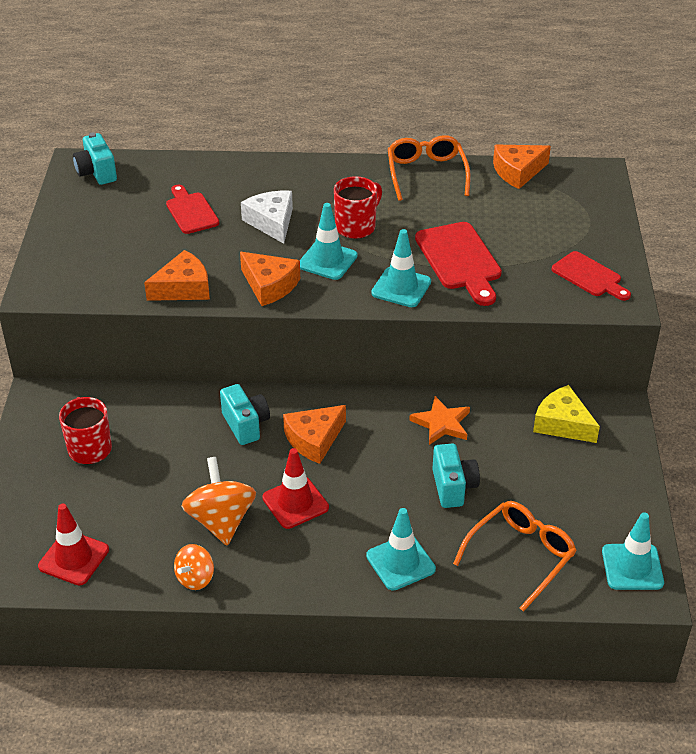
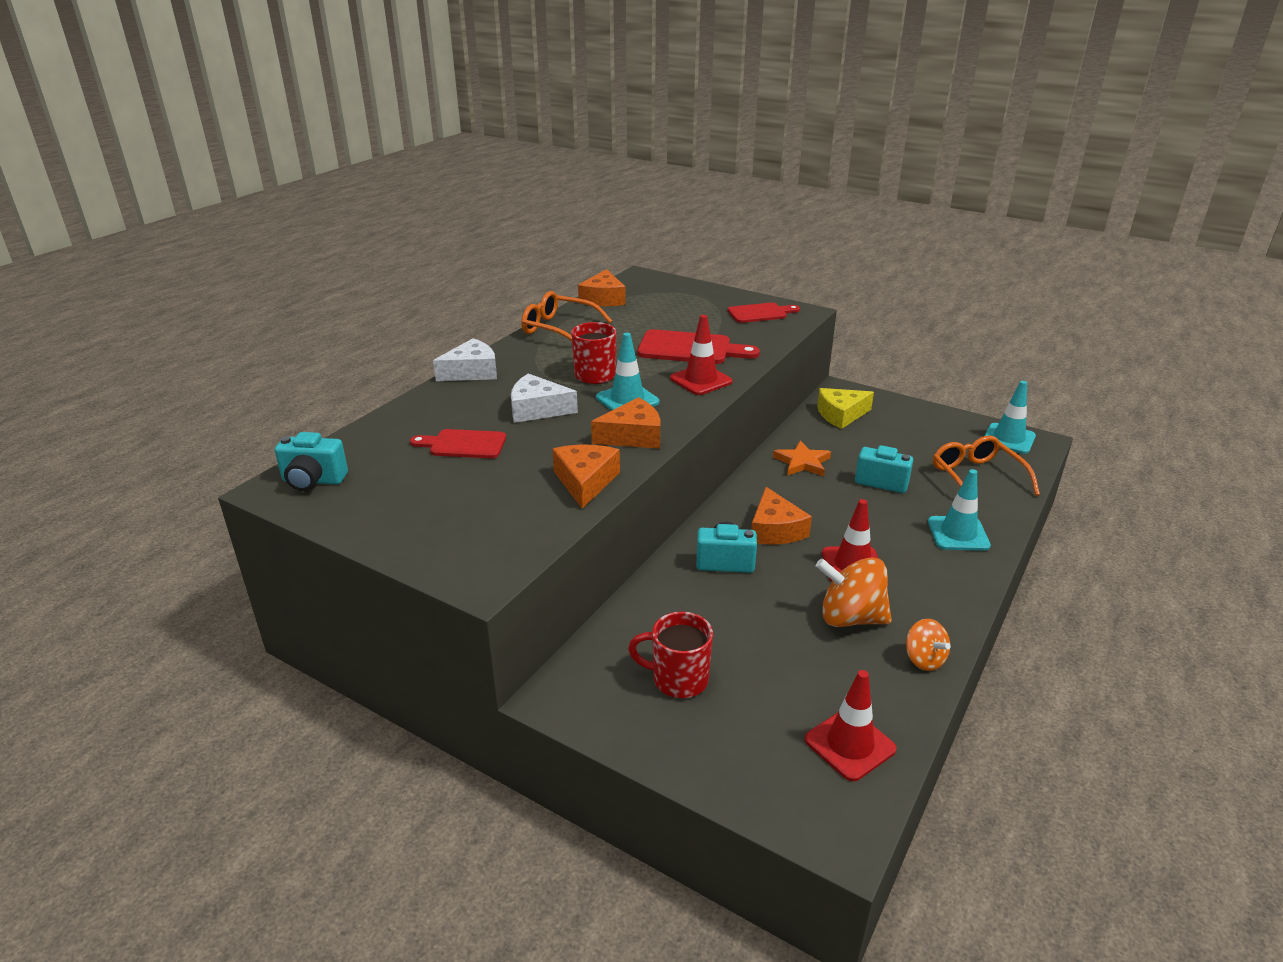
camera: 60 degrees left, 10 degrees down
(304, 165) = (472, 372): none -> white cheese
(401, 287) = (701, 380): turquoise traffic cone -> red traffic cone

